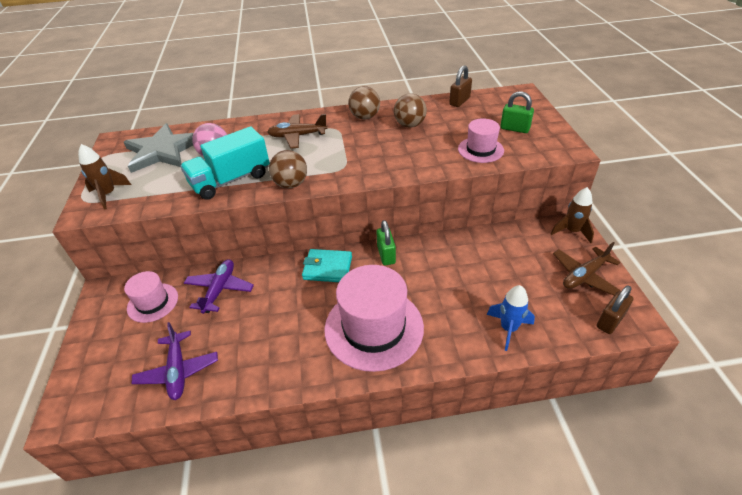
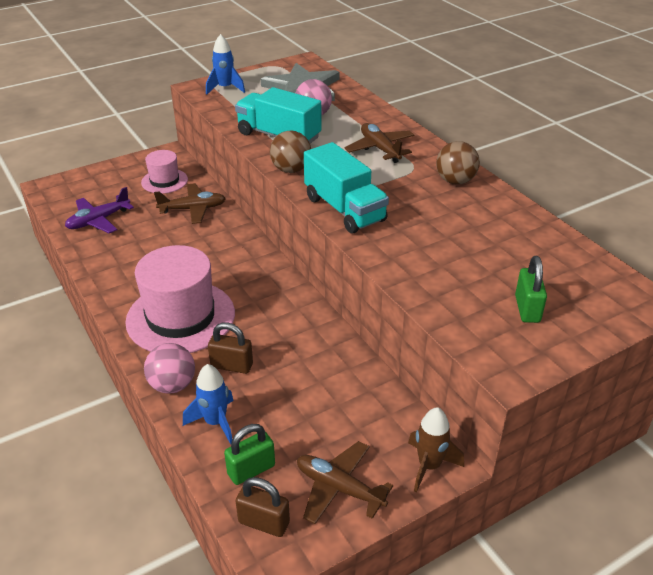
camera: 65 degrees right, 5 degrees down
(108, 195) = (225, 88): brown rocket -> blue rocket
(220, 290) = (193, 209): purple plane -> brown plane
(327, 268) = (250, 264): turquoise wallet -> none
(367, 170) = (344, 209): none -> turquoise truck
(386, 255) = (290, 299): green padlock -> green padlock (251, 470)
(409, 125) = (463, 217): brown ball -> none
(458, 349) = (172, 385): none -> pink ball
(459, 101) = (562, 246): brown padlock -> brown padlock (232, 366)
(480, 150) = (447, 285): pink hat -> none

